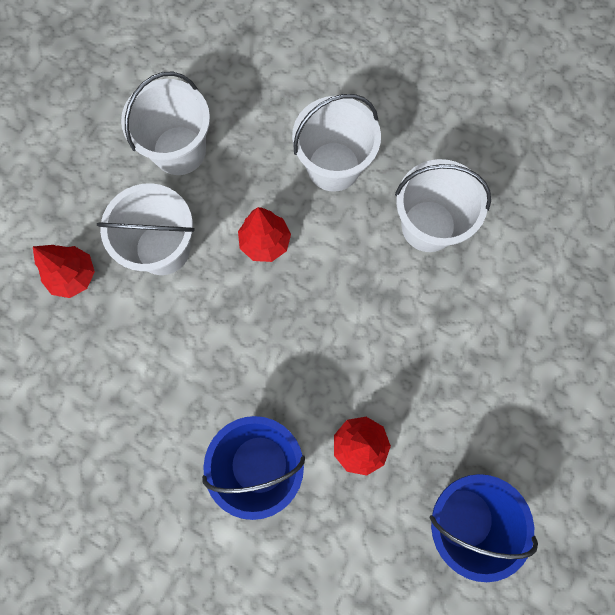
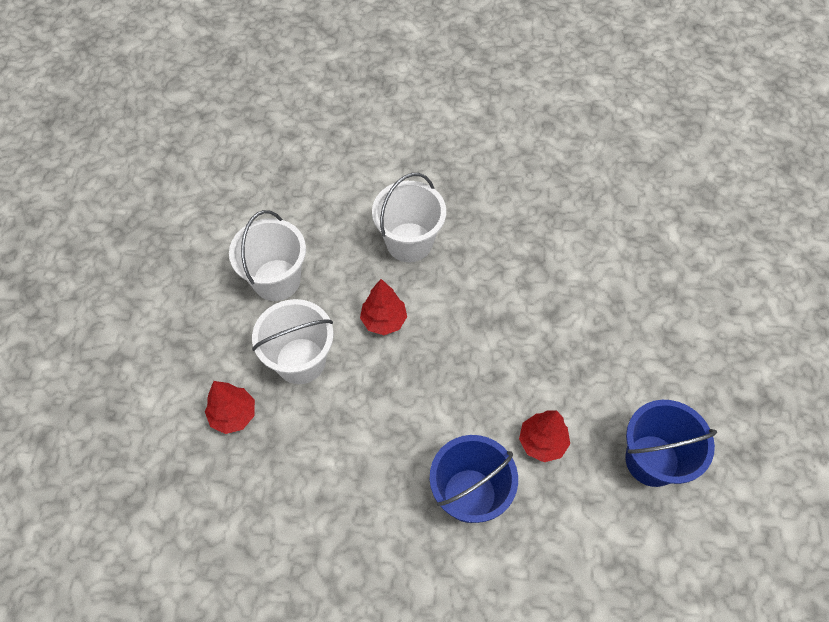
camera: 25 degrees left, 15 degrees down
(428, 226) = (506, 256): white bucket -> none

